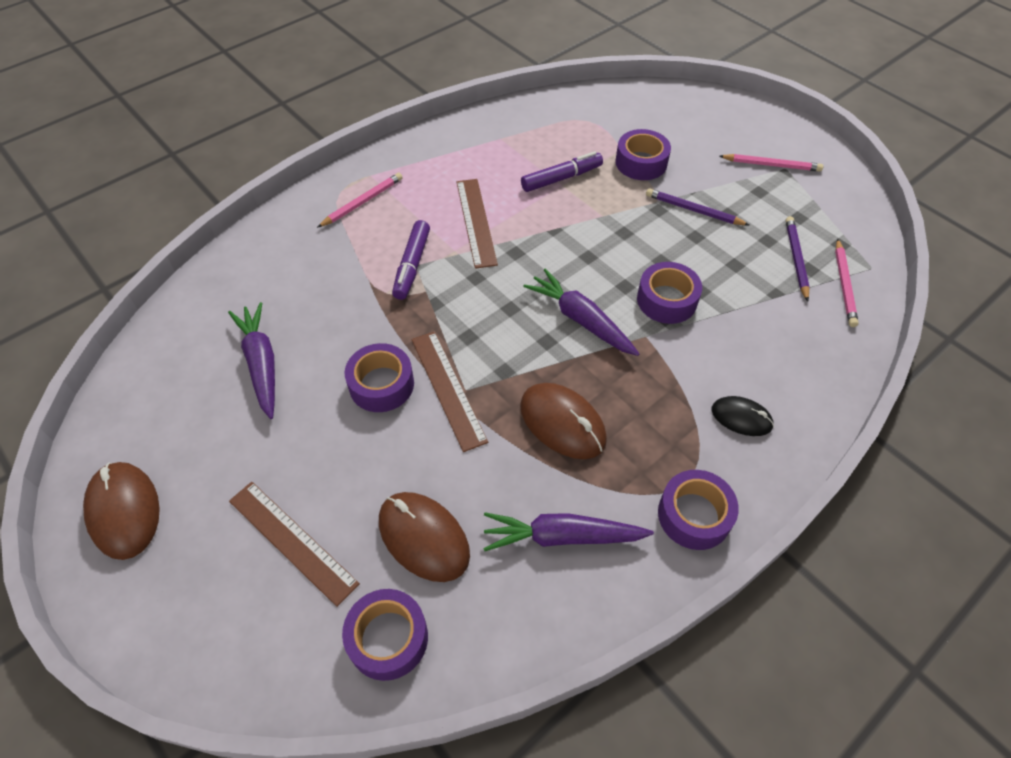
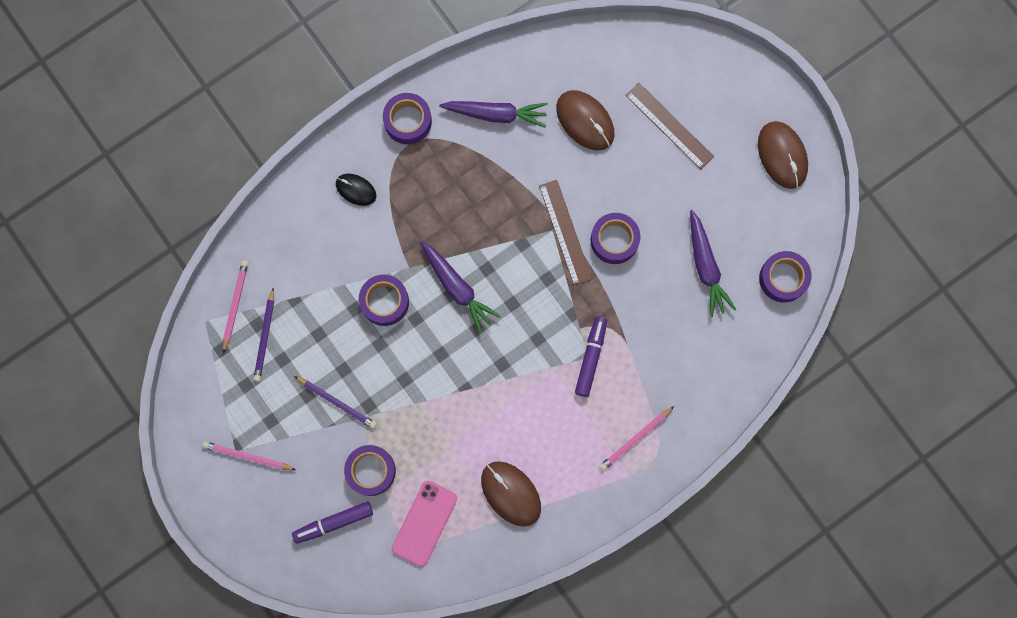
camera: 175 degrees left, 25 degrees up
(388, 638) = (607, 62): purple tape -> purple tape (783, 278)
(476, 222) = (533, 404): brown ruler -> none
(561, 178) = (450, 455): purple marker -> purple marker (333, 523)
(562, 423) = (484, 196): brown mouse -> brown mouse (510, 493)
(577, 131) = (424, 523): none -> pink phone

